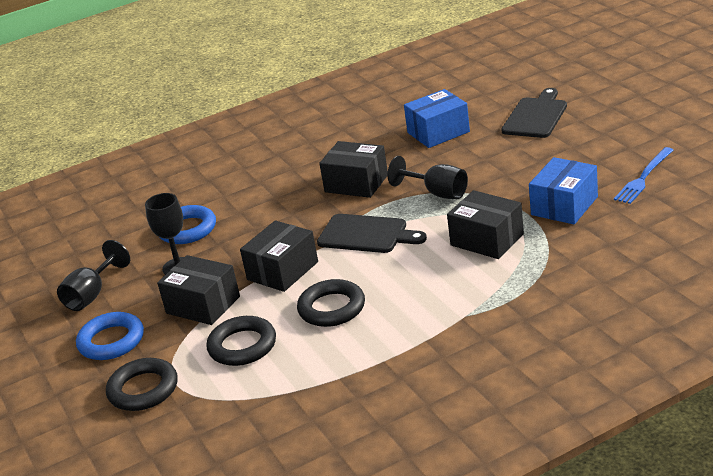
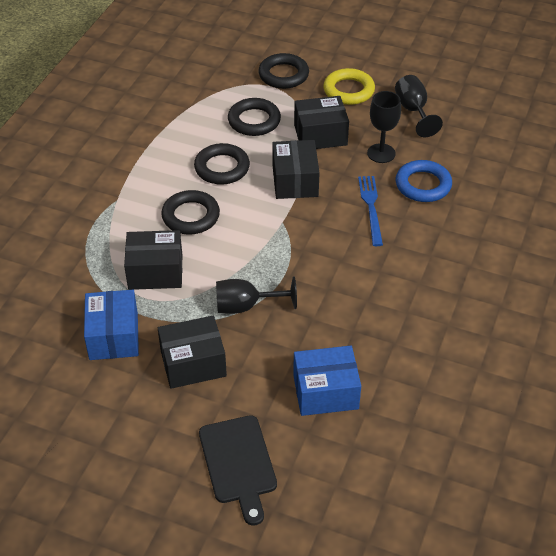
camera: 135 degrees right, 15 degrees up
(111, 341) = (348, 90): blue ring -> yellow ring
(356, 183) = (335, 288): black box -> black box (193, 363)
(366, 234) = (264, 238): black cutting board -> none
(410, 274) = (191, 216): none -> black ring
(438, 132) = (325, 392): blue box -> blue box turned 60 degrees clockwise
(643, 177) = (58, 404): blue fork -> blue fork (371, 207)

